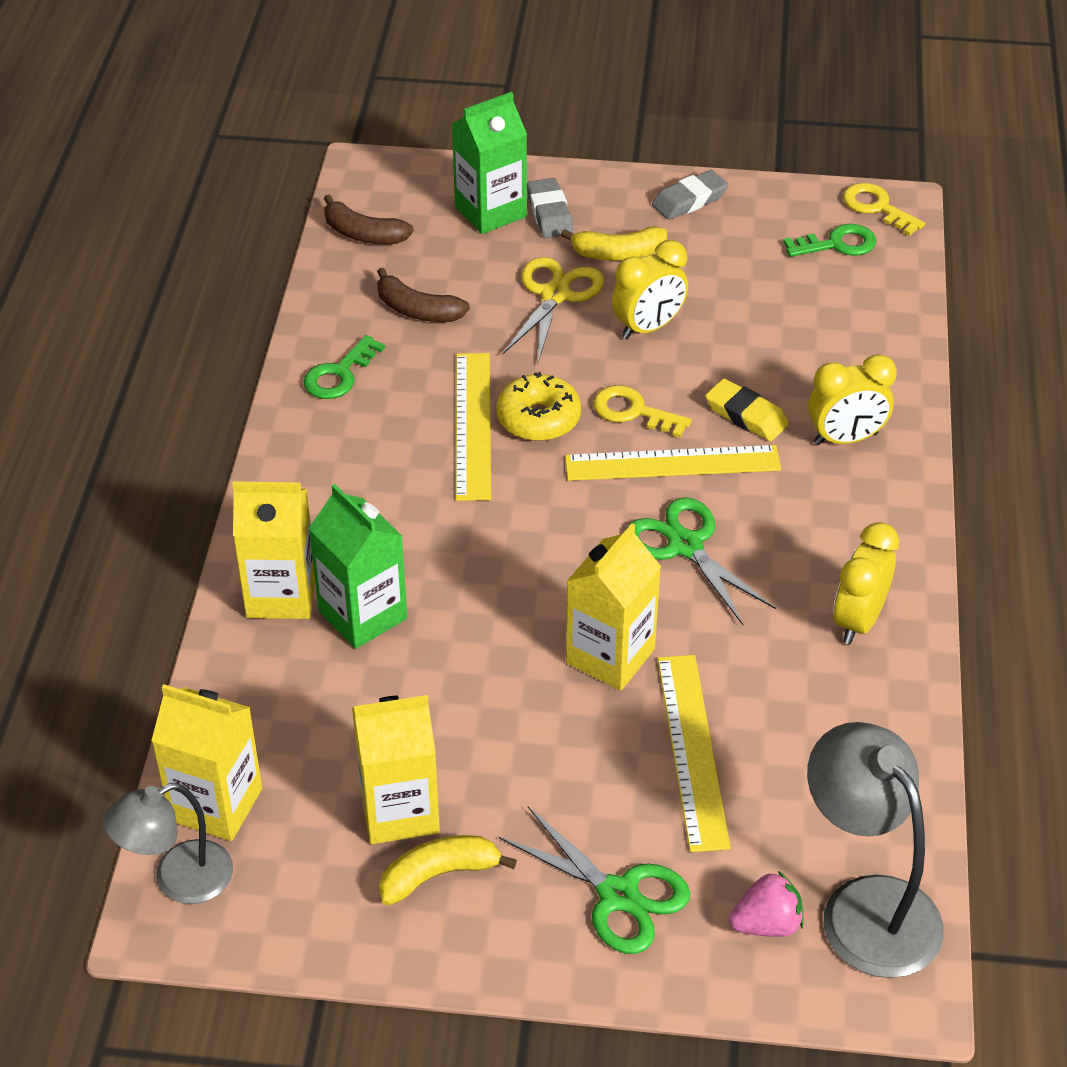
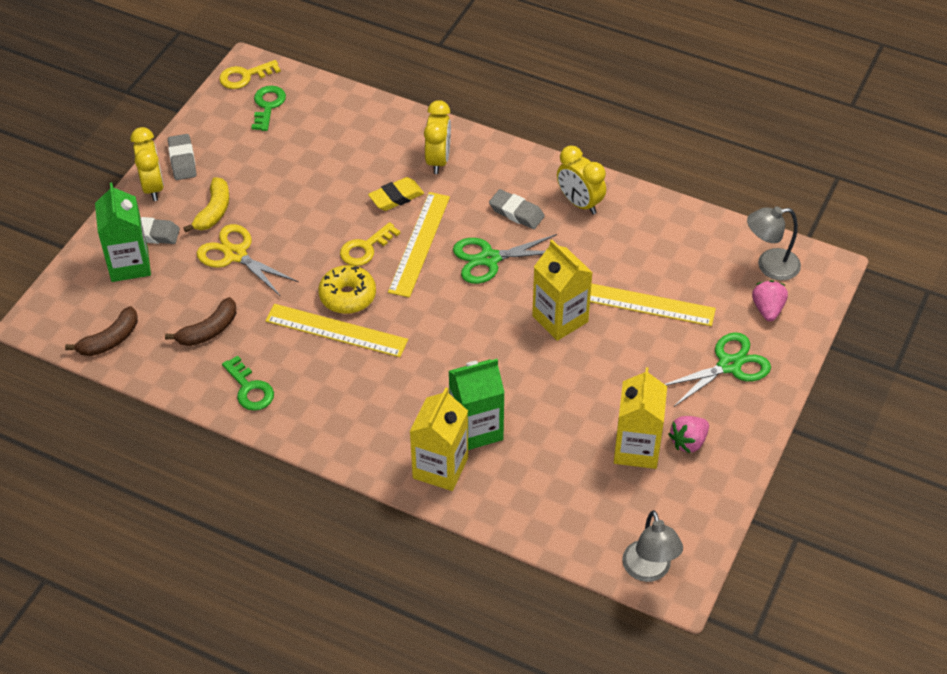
camera: 70 degrees left, 5 degrees up
(216, 805) = (599, 539): yellow carton -> none
(438, 874) = (688, 442): yellow banana -> pink strawberry
(648, 328) = (293, 218): yellow clock -> yellow clock (153, 187)
(794, 552) = (516, 212): none -> grey eraser
(866, 906) = (769, 266): grey lamp -> grey lamp, size x0.65

